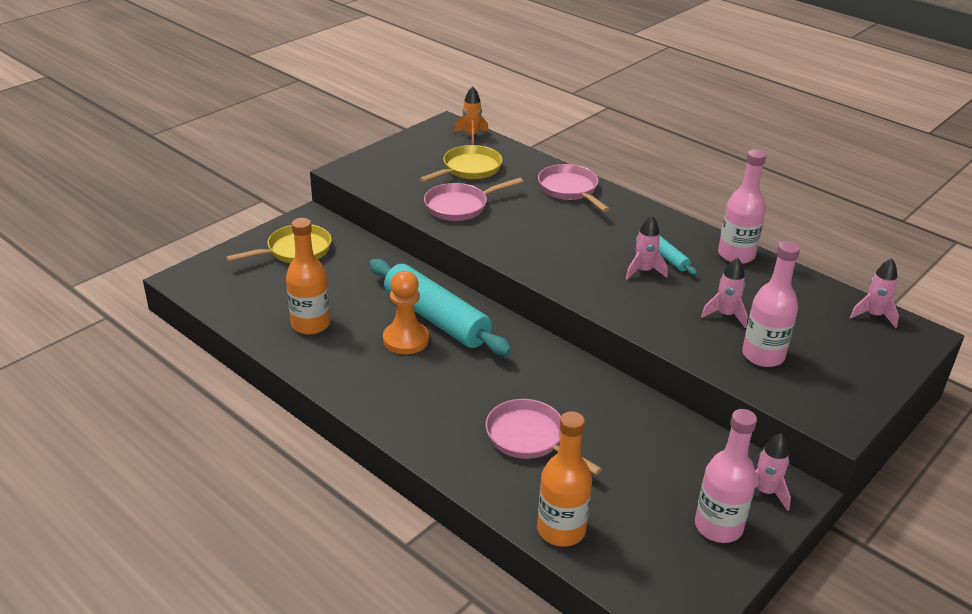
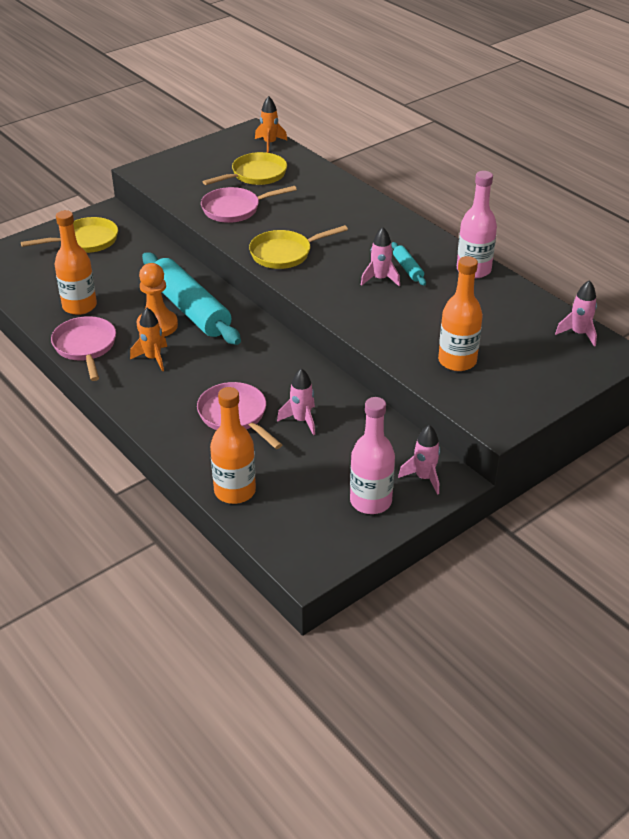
camera: 10 degrees right, 5 degrees up
(413, 378) = (153, 358): none -> orange rocket
(531, 250) = (284, 253): none -> yellow pan
(570, 190) = (342, 200): pink pan -> pink pan (85, 347)
(725, 315) = (438, 323): pink rocket -> pink rocket (301, 420)
(763, 355) = (457, 361): pink bottle -> orange bottle

